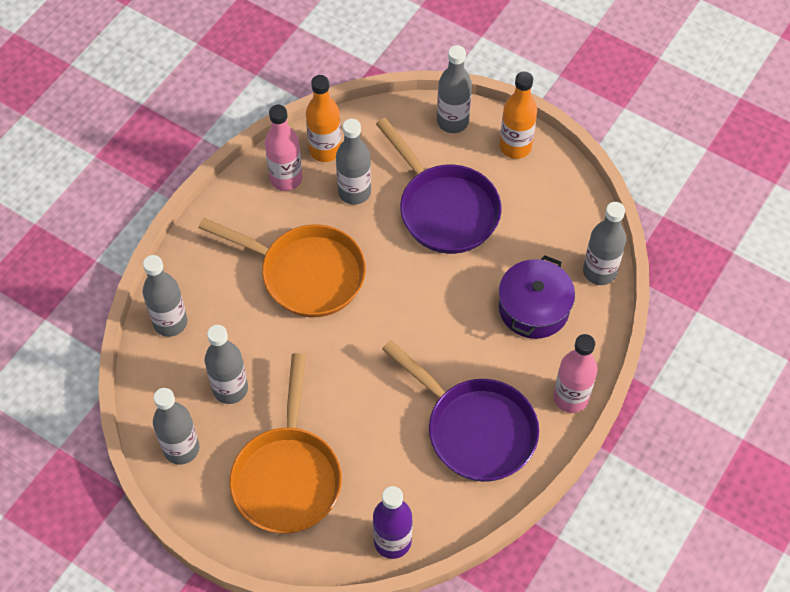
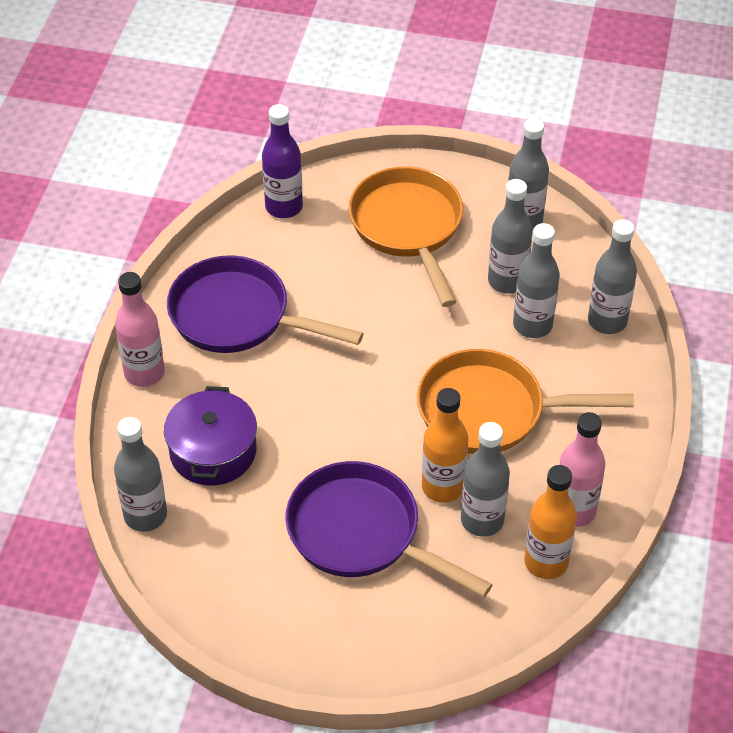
camera: 160 degrees right, 10 degrees down
(452, 121) = (399, 655): grey bottle -> grey bottle (532, 325)
(515, 147) = (301, 645): orange bottle -> orange bottle (442, 487)

